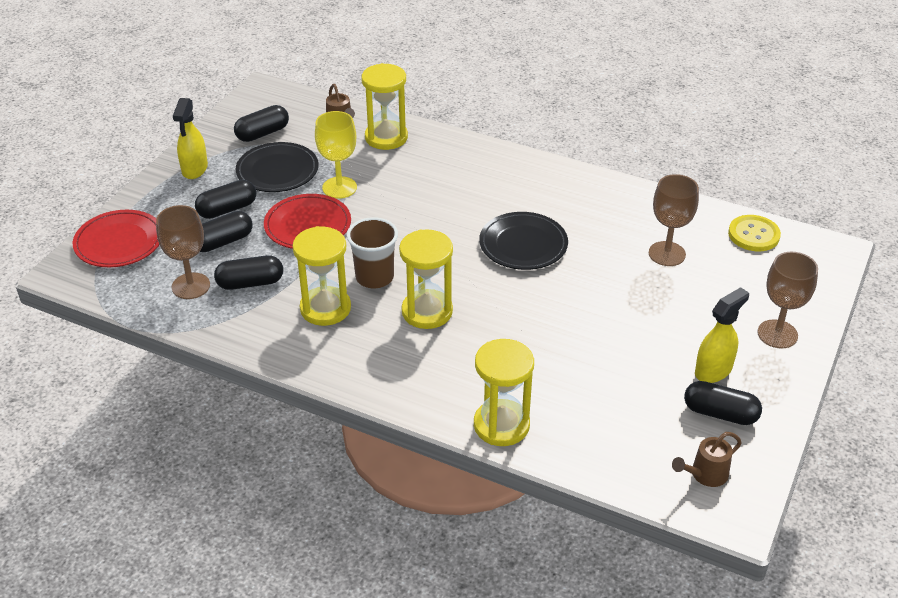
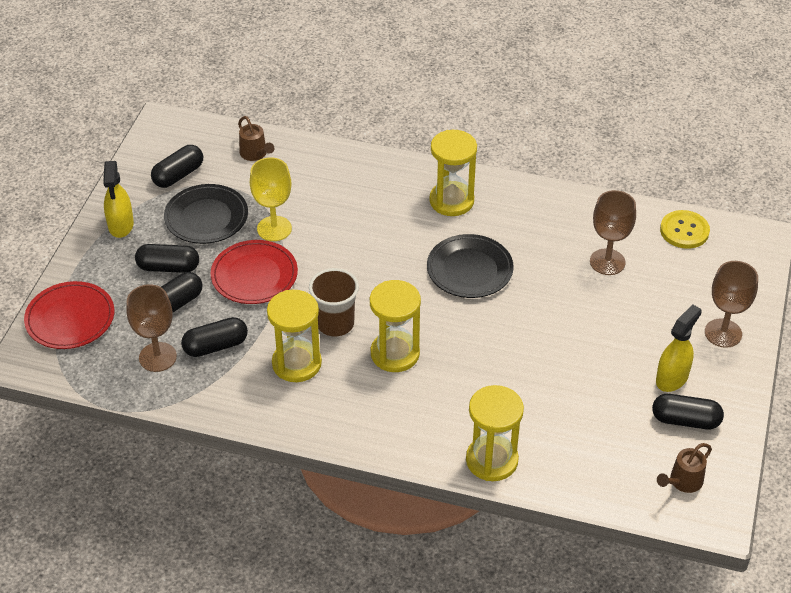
camera: 10 degrees left, 5 degrees up
(227, 209) = (168, 267): black capsule -> black capsule turned 45 degrees clockwise
(386, 137) = (306, 165): yellow hourglass -> yellow hourglass (451, 201)

